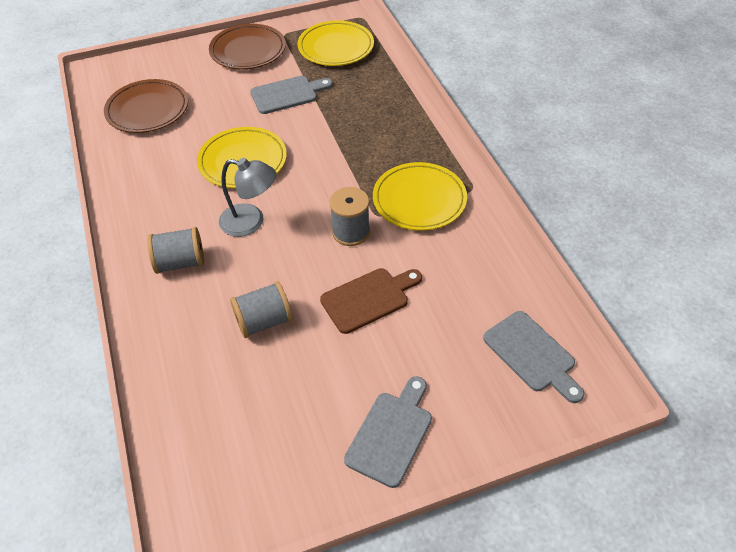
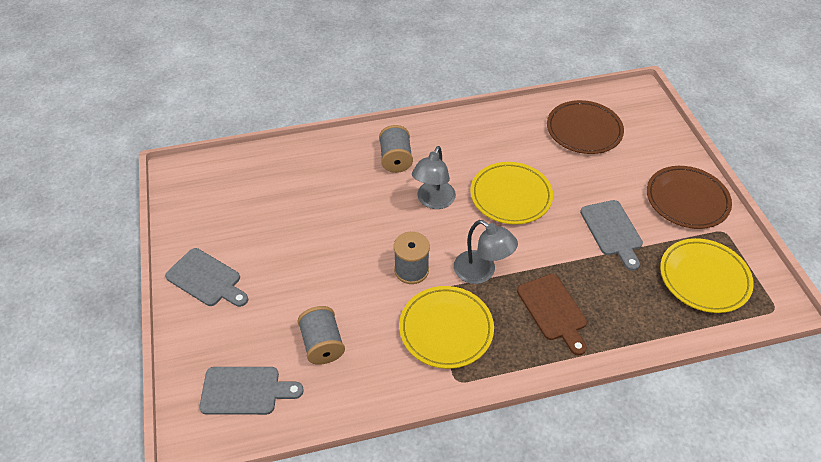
camera: 95 degrees right, 0 degrees up
(264, 321) = (327, 208): grey spool -> grey spool (322, 344)
(347, 179) = (481, 272): none -> grey lamp
(368, 298) = (333, 276): brown cutting board -> brown cutting board (553, 310)
(532, 354) = (245, 390): grey cutting board -> grey cutting board turned 150 degrees counterclockwise

